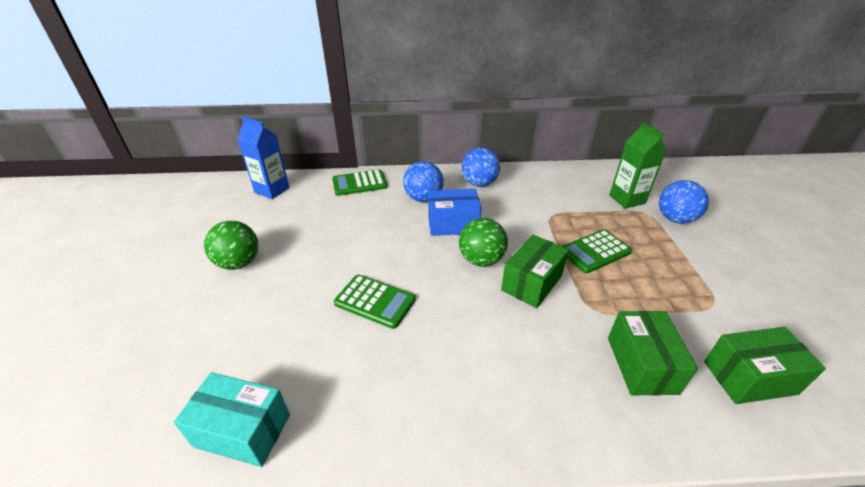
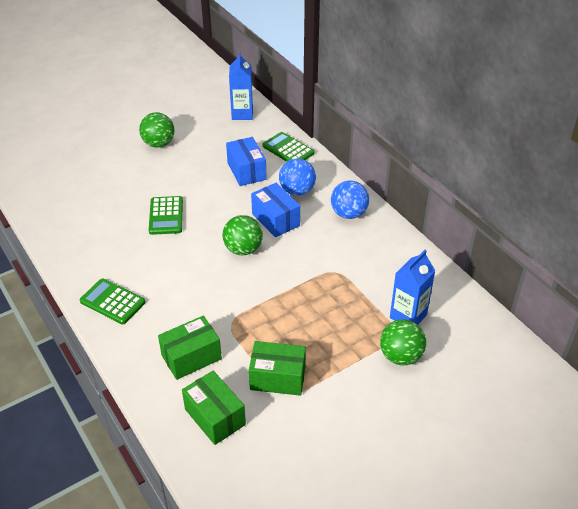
camera: 60 degrees right, 5 degrees up
(243, 430) = (53, 211): turquoise box -> none
(362, 217) = (246, 171): none -> blue box
(532, 283) = (237, 283): green box -> green box (278, 378)
(594, 252) = (303, 310): green calculator -> green calculator (112, 302)
(627, 199) = (408, 316): green carton -> blue carton
(675, 219) = (400, 356): blue ball -> green ball

